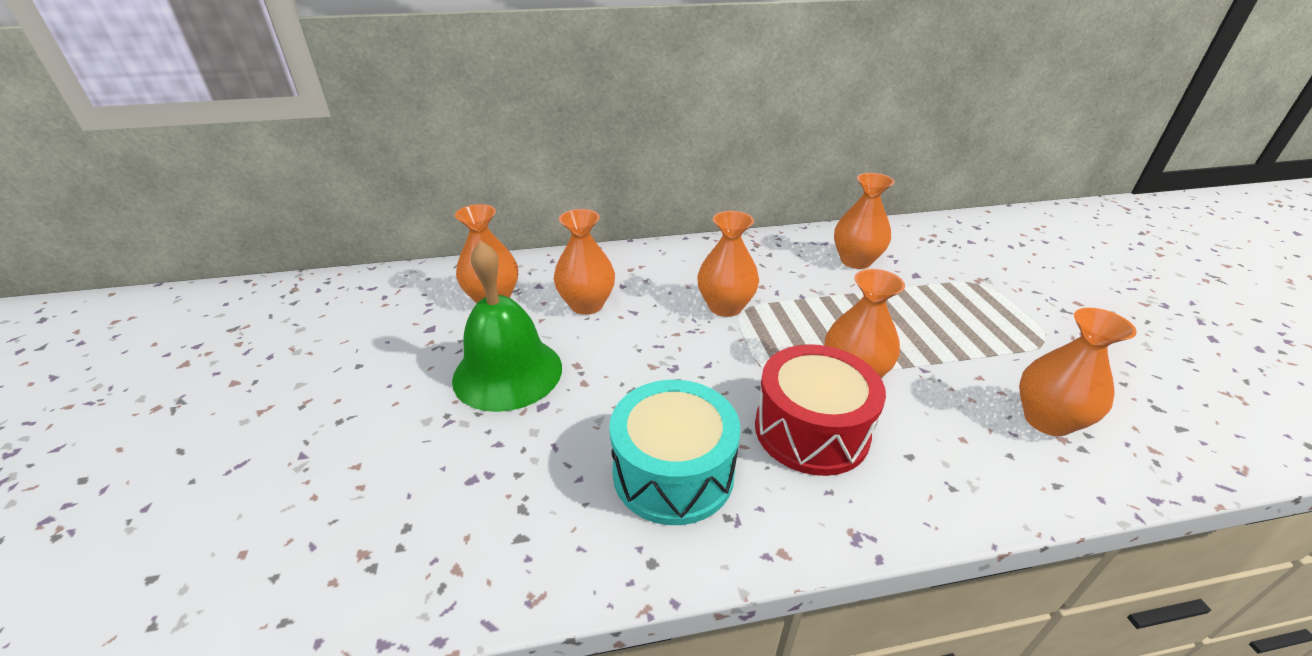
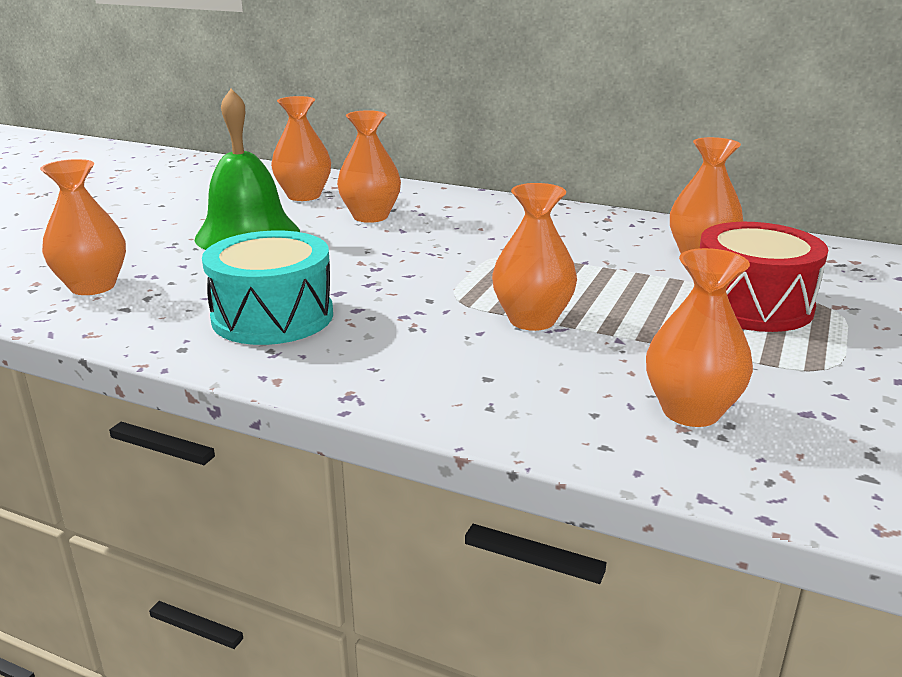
camera: 35 degrees right, 10 degrees down
(725, 307) = (491, 248): orange vase -> orange vase (93, 286)
(811, 430) = (425, 334): red drum -> red drum (752, 305)

